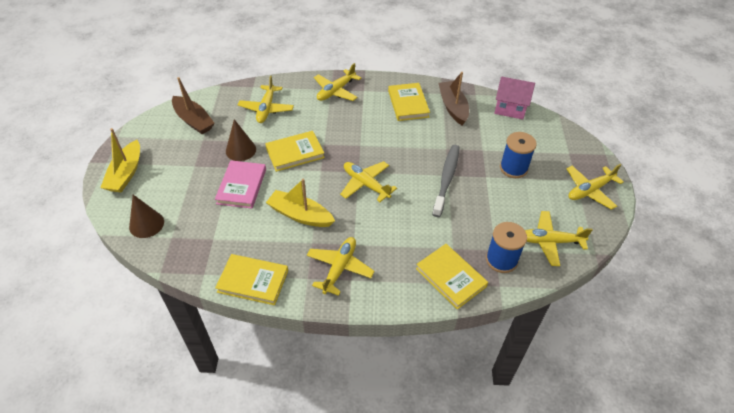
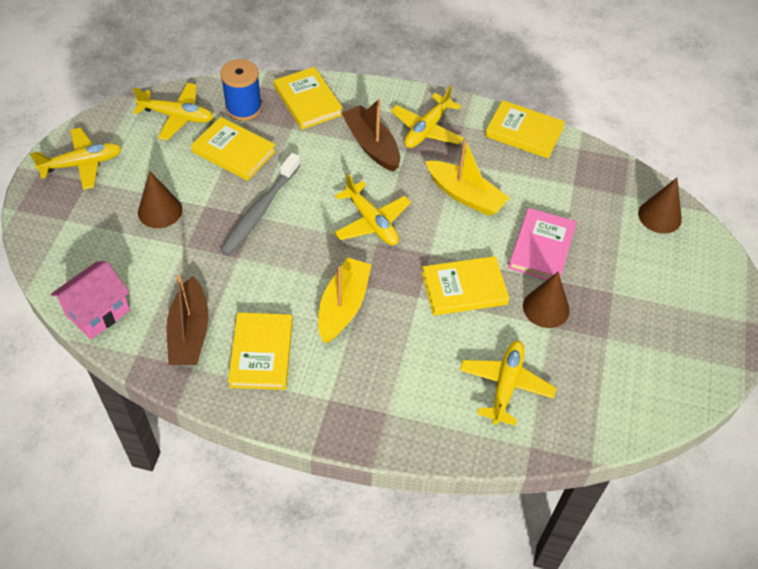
camera: 170 degrees left, 5 degrees up
(126, 173) = (710, 296): yellow boat -> yellow boat (343, 306)
(193, 120) = (628, 381): brown boat -> brown boat (371, 145)
(336, 91) = (379, 406): yellow plane -> none
(488, 219) = (234, 151): none -> yellow book
(510, 109) = (98, 312): pink house -> pink house turned 75 degrees counterclockwise
(513, 168) = (160, 211): blue spool -> brown cone

